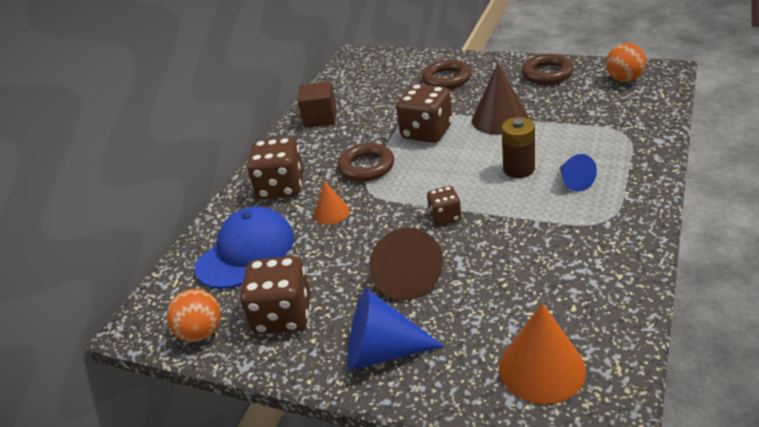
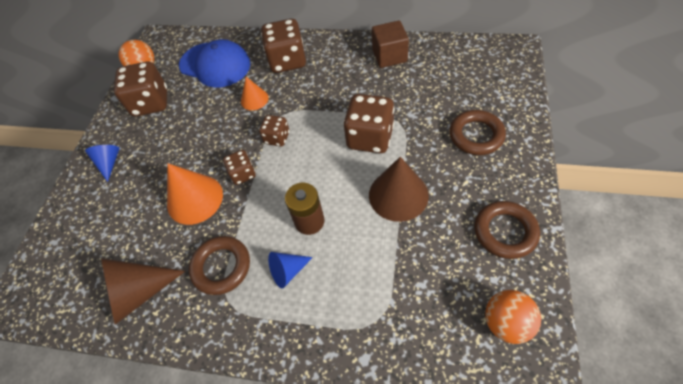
camera: 80 degrees right, 20 degrees up
(366, 167) = (314, 106): brown ring -> brown ring (221, 267)
(382, 351) = (109, 163): blue cone -> blue cone, size x0.57
(401, 193) = (277, 138): none -> brown dice
(405, 276) = (177, 161): brown cone -> brown cone (139, 293)
(541, 368) = (73, 259): orange cone -> orange cone (195, 199)

